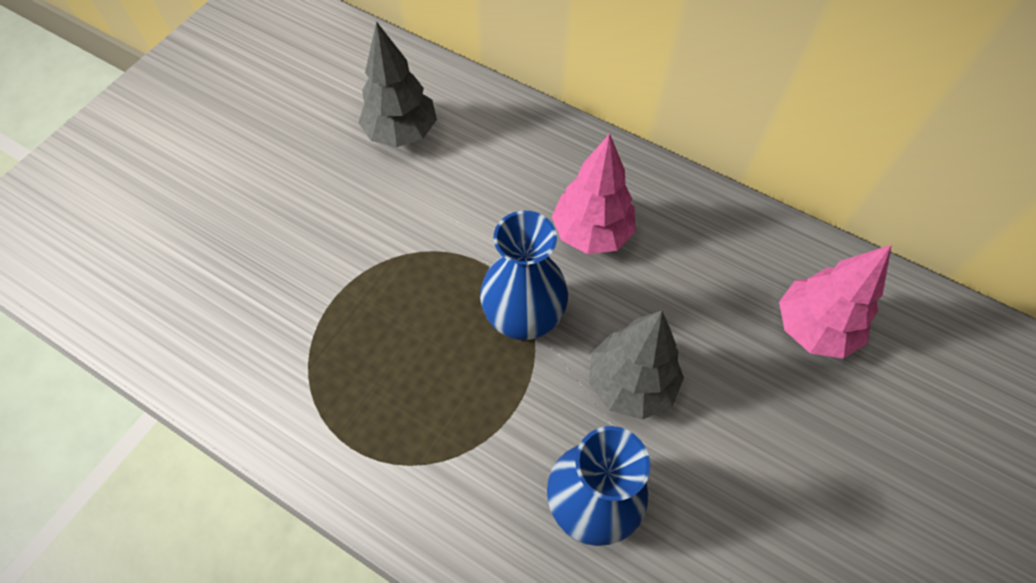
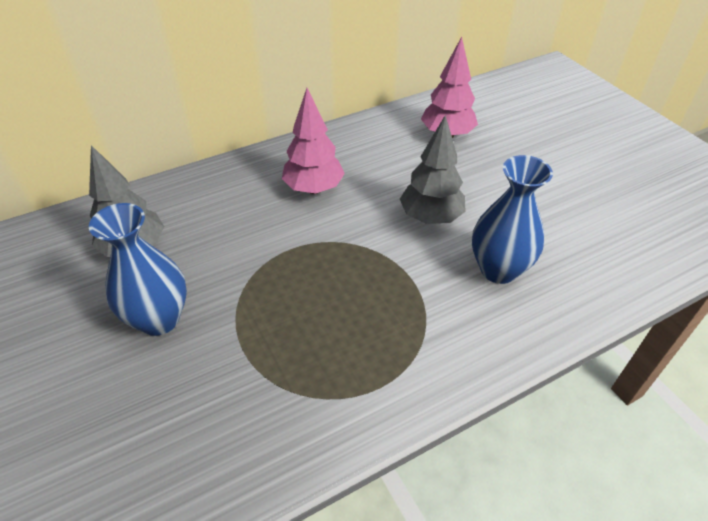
camera: 60 degrees left, 15 degrees down
(523, 319) = (349, 246): blue vase -> blue vase (159, 319)

